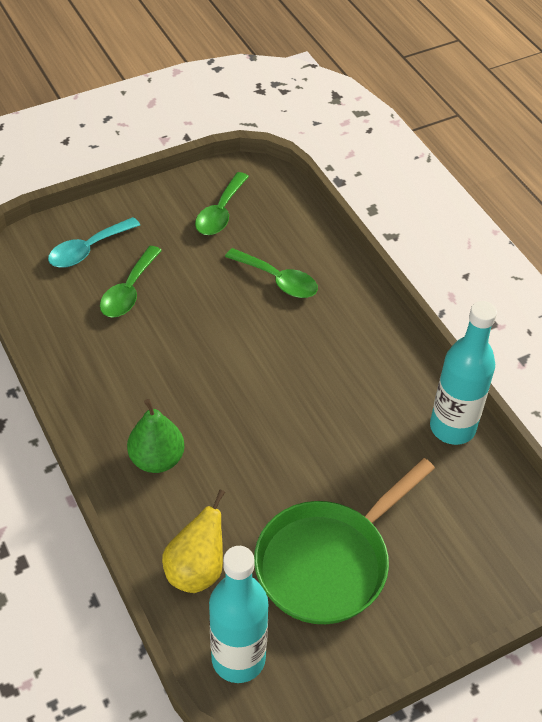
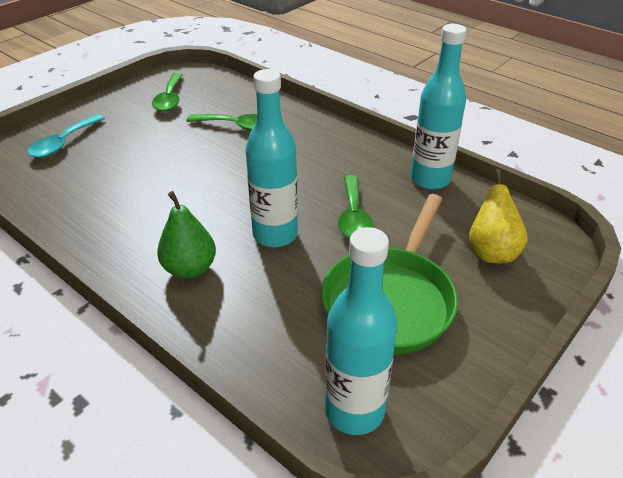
camera: 20 degrees left, 10 degrees down
(129, 291) = (112, 160): green spoon -> green spoon (353, 216)
(196, 570) = (271, 346): yellow pear -> yellow pear (491, 252)
(253, 446) = (275, 235): none -> turquoise bottle

